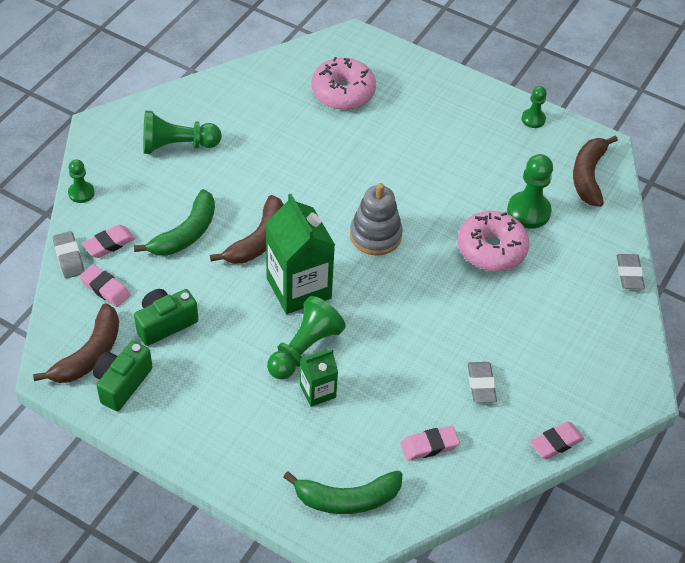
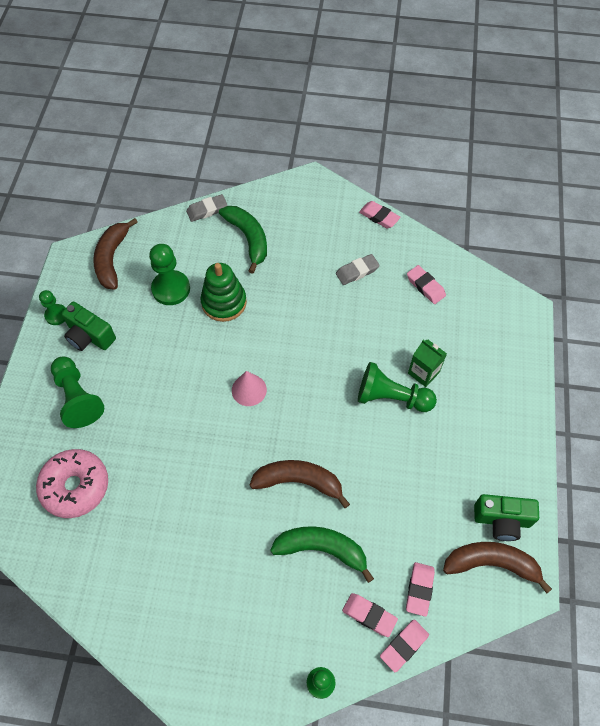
camera: 110 degrees left, 10 degrees up
(69, 257) = (404, 646): grey eraser -> pink eraser
(165, 323) = (427, 516): green camera -> green camera (89, 336)
(177, 145) = (214, 616): green pawn -> green pawn (78, 398)
(299, 288) = (334, 426): green carton -> none
(347, 498) = (496, 320): green banana -> green banana (248, 239)
(375, 235) = (249, 390): grey stacking toy -> pink cone
(491, 249) = (224, 302): pink donut -> green stacking toy
(588, 176) = (112, 259): brown banana -> brown banana turned 105 degrees clockwise

